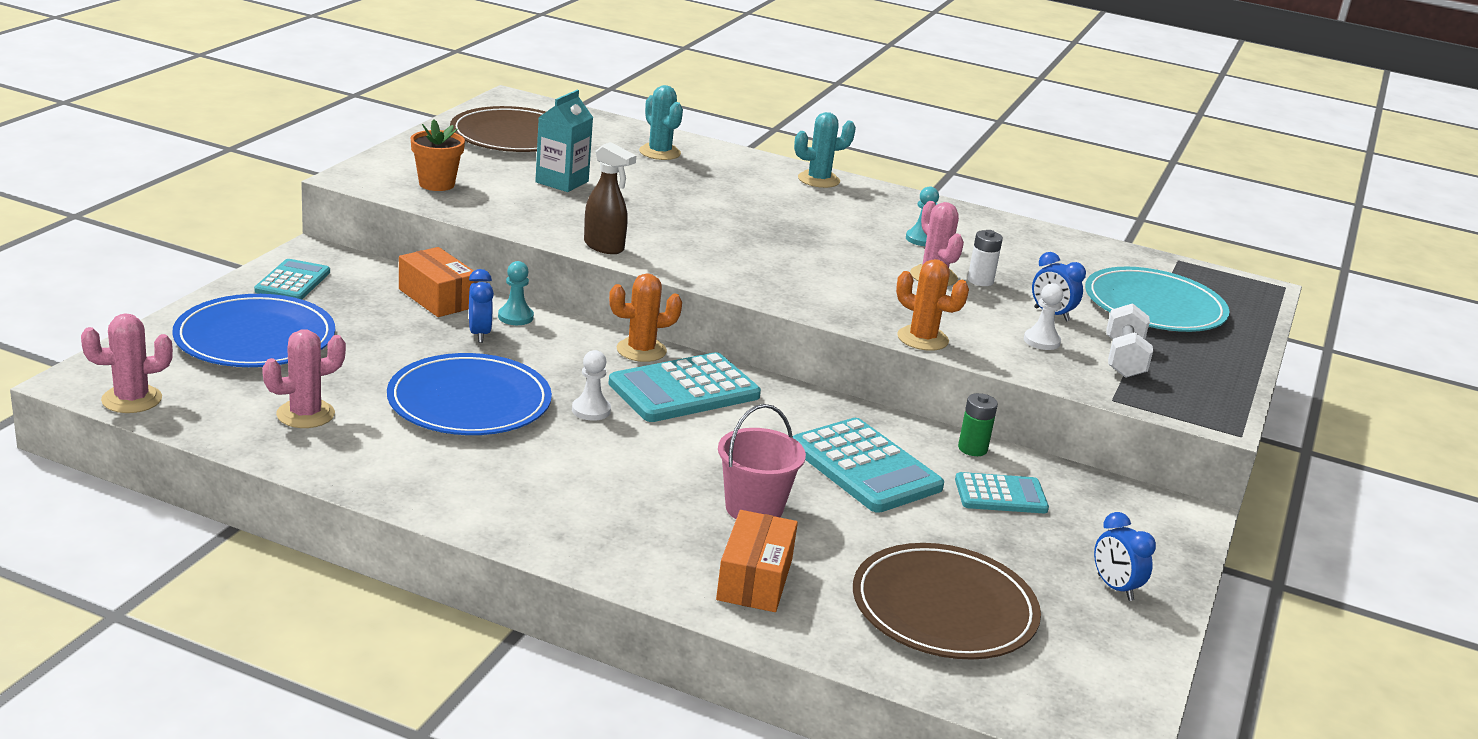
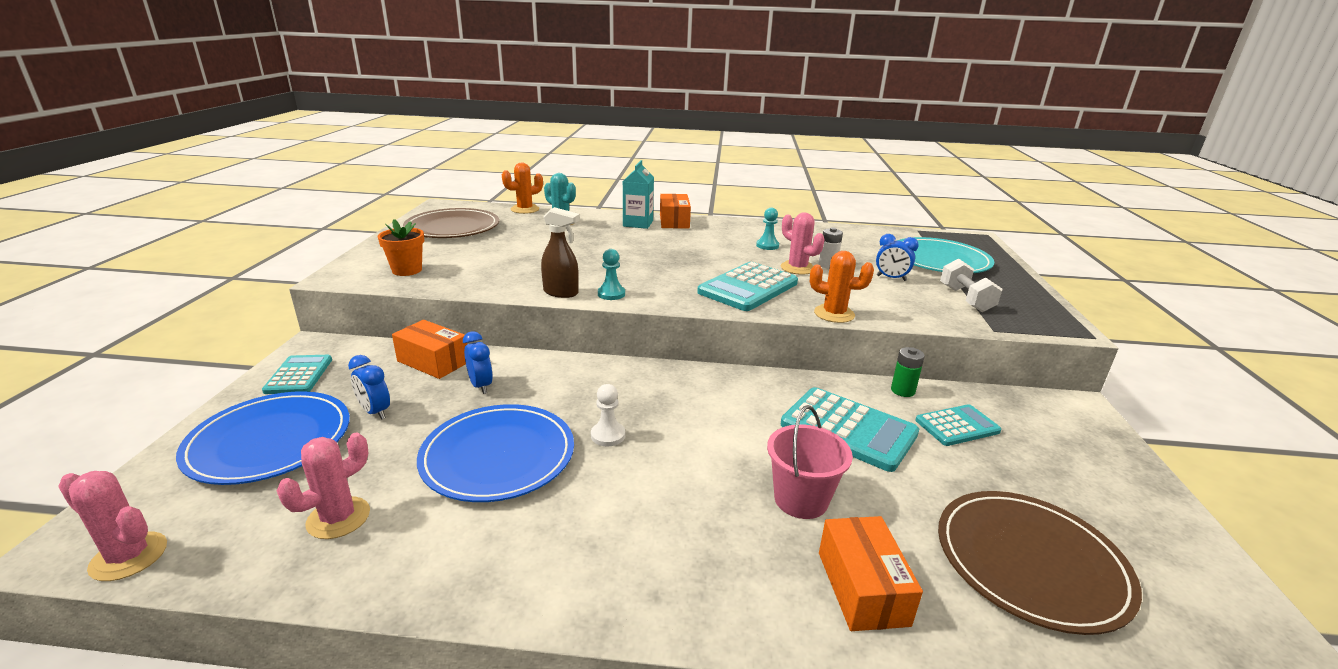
camera: 15 degrees left, 0 degrees up
(132, 399) = (129, 556): pink cactus -> pink cactus turned 60 degrees clockwise
(515, 317) = (504, 363): turquoise pawn -> turquoise pawn (611, 294)
(562, 182) = (503, 252): turquoise carton -> turquoise carton (638, 223)
(641, 350) = (617, 369): orange cactus -> orange cactus (525, 209)
(684, 390) = (669, 395): turquoise calculator -> turquoise calculator (748, 288)
(818, 180) = (674, 221): turquoise cactus -> orange box
(1041, 341) = (906, 298): white pawn -> none
(1115, 588) = (1113, 491): blue clock -> blue clock (375, 412)

